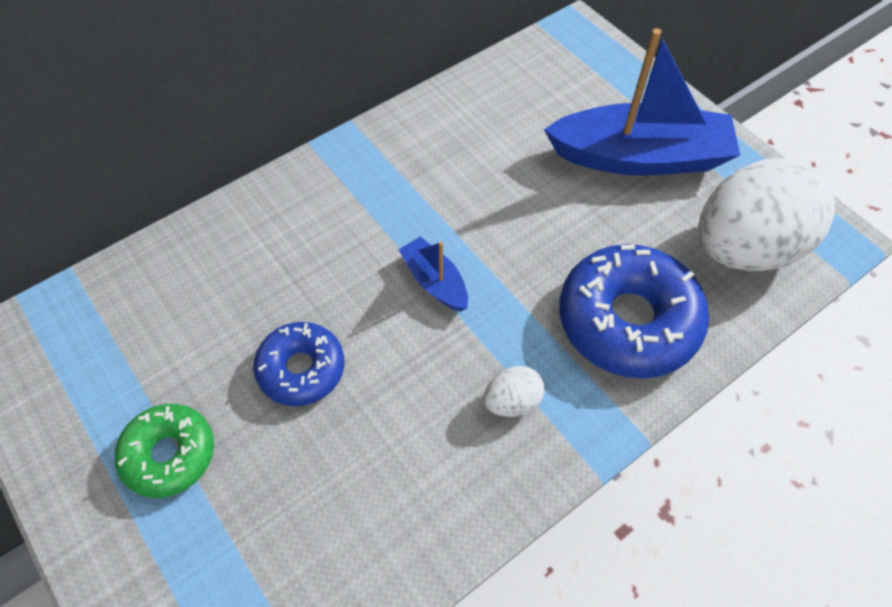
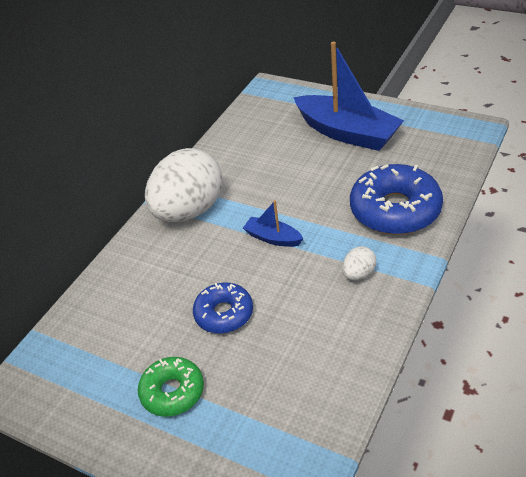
camera: 20 degrees left, 15 degrees down
(640, 157) = (347, 133): blue boat -> blue boat turned 60 degrees clockwise
(745, 248) = (433, 151): white egg -> white egg (189, 211)

